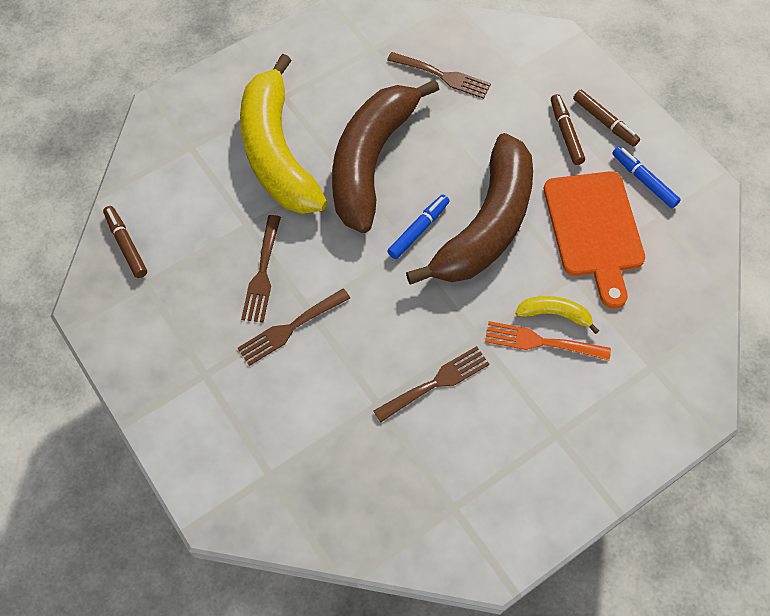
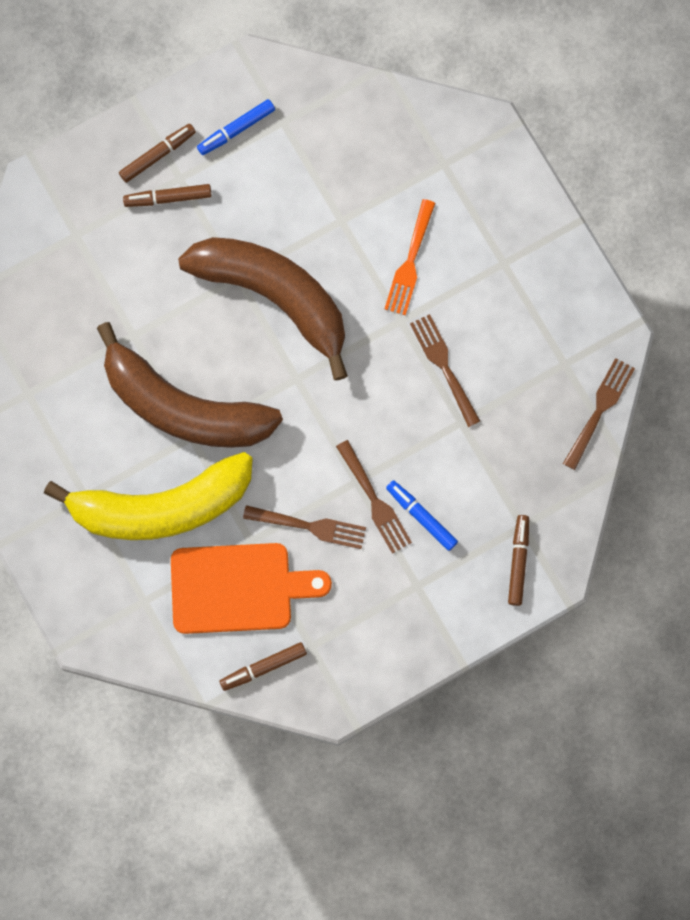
camera: 85 degrees left, 15 degrees up
(231, 473) = (518, 561): none -> brown marker
(418, 230) = (273, 365): blue marker -> blue marker (421, 516)
(443, 76) = (76, 318): brown fork -> brown fork (599, 409)
(554, 314) = (381, 245): yellow banana -> none
(594, 229) = (290, 190): orange cutting board -> orange cutting board (238, 588)

